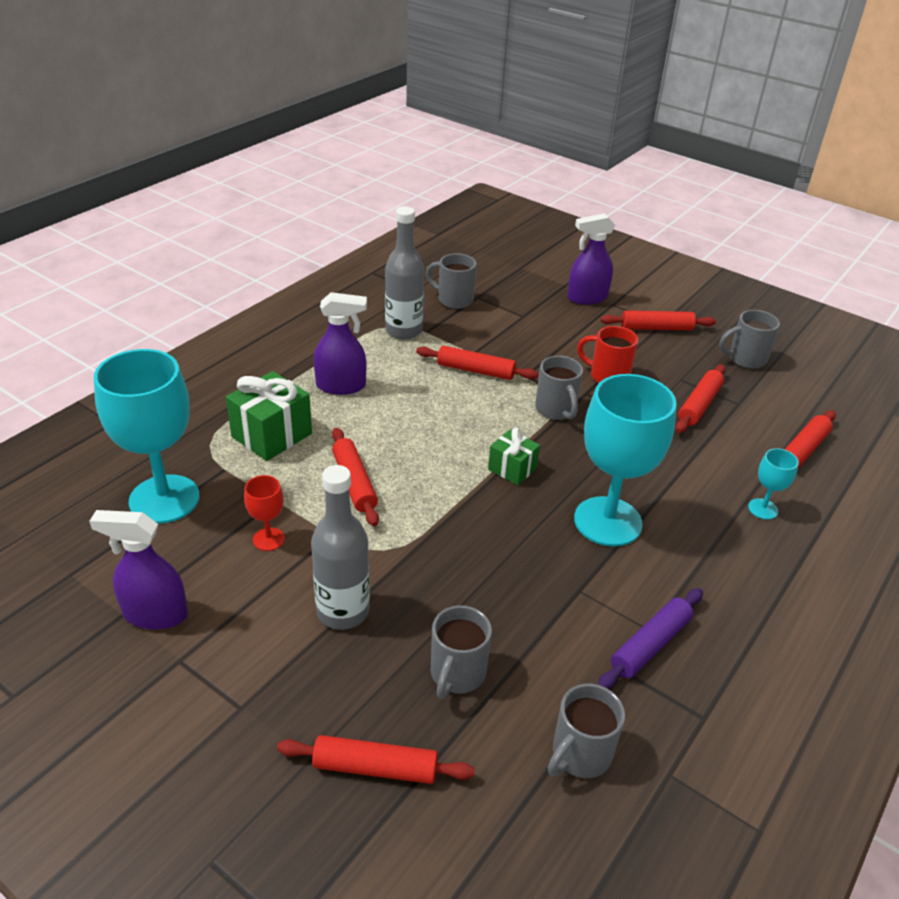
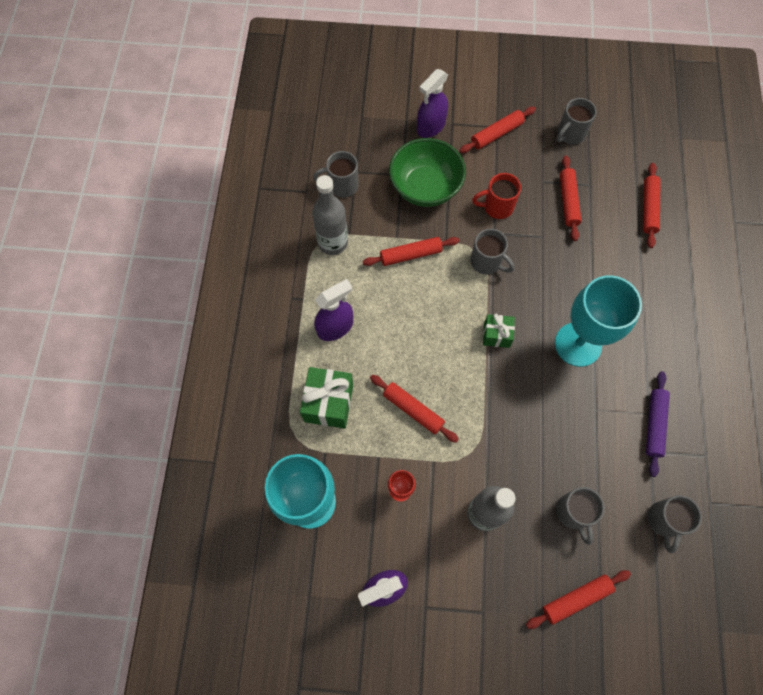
camera: 30 degrees left, 30 degrees up
(539, 333) = (425, 187): none -> green bowl
(763, 509) = (654, 277): turquoise goblet -> none

